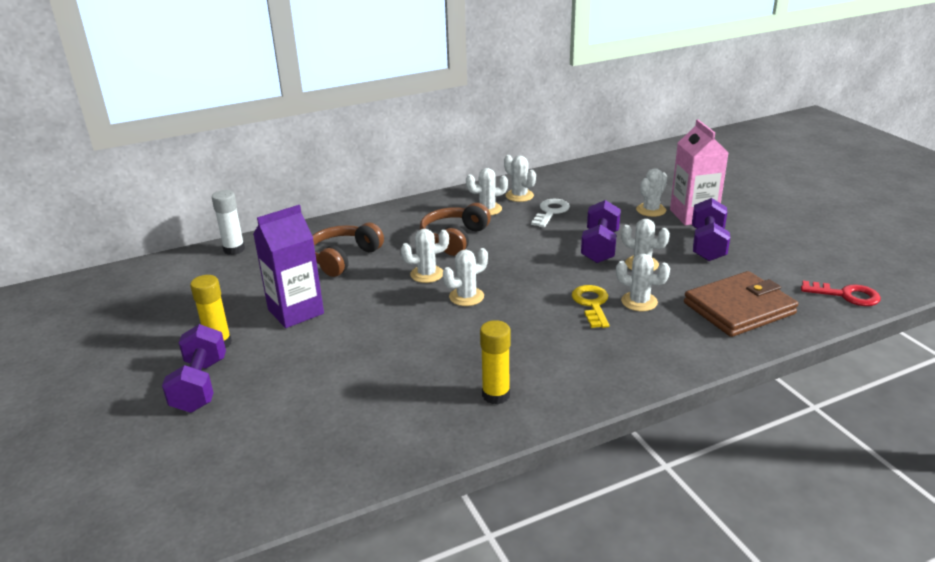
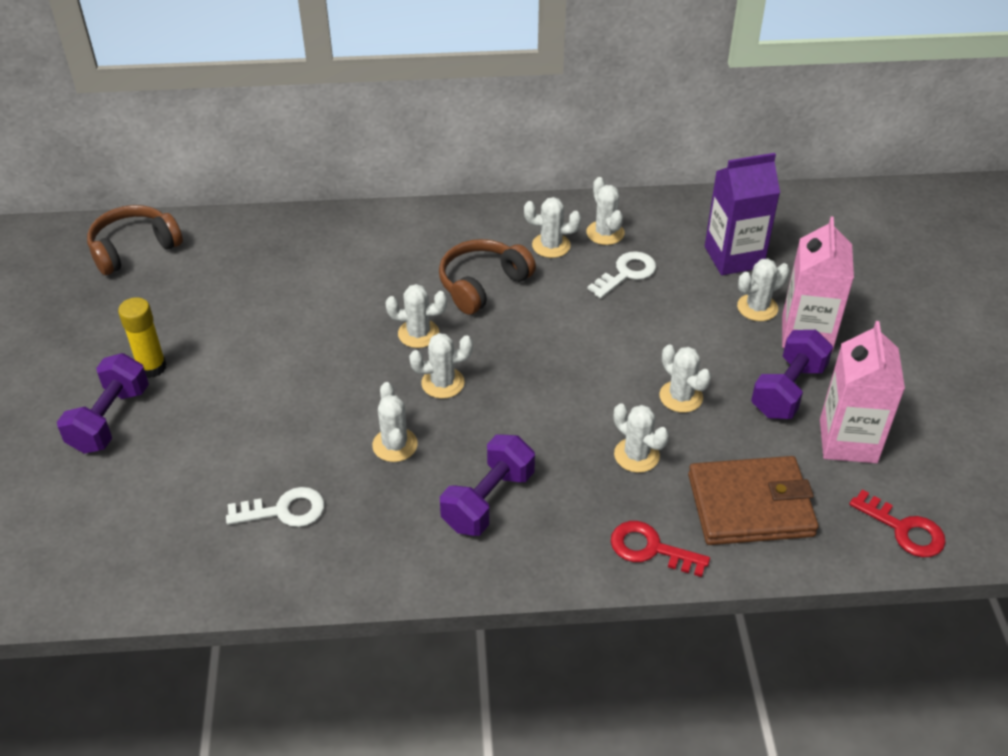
camera: 20 degrees right, 15 degrees up
(234, 249) = (229, 229): white glue stick -> none
(296, 311) = (249, 346): purple carton -> purple carton (733, 257)
(343, 258) = (340, 279): brown headphones -> brown headphones (134, 249)
(395, 404) = (284, 510): none -> white key
(456, 340) = (395, 445): none -> white cactus
(496, 395) = (392, 535): yellow glue stick -> none
(591, 304) = (578, 441): yellow key -> none
(600, 247) = (649, 352): purple dumbbell -> purple dumbbell (488, 500)
(694, 350) = (650, 549): none -> red key
(769, 260) = (848, 441): none -> pink carton

